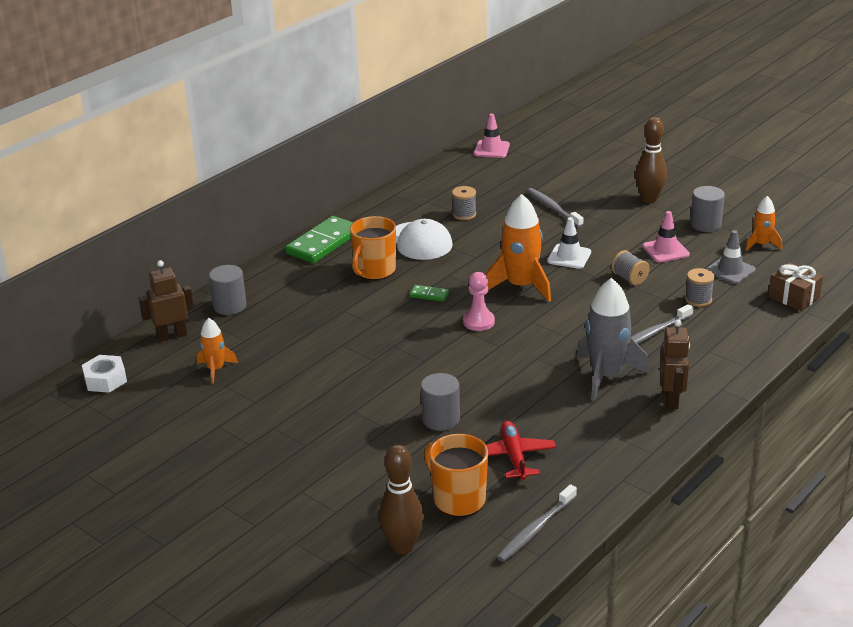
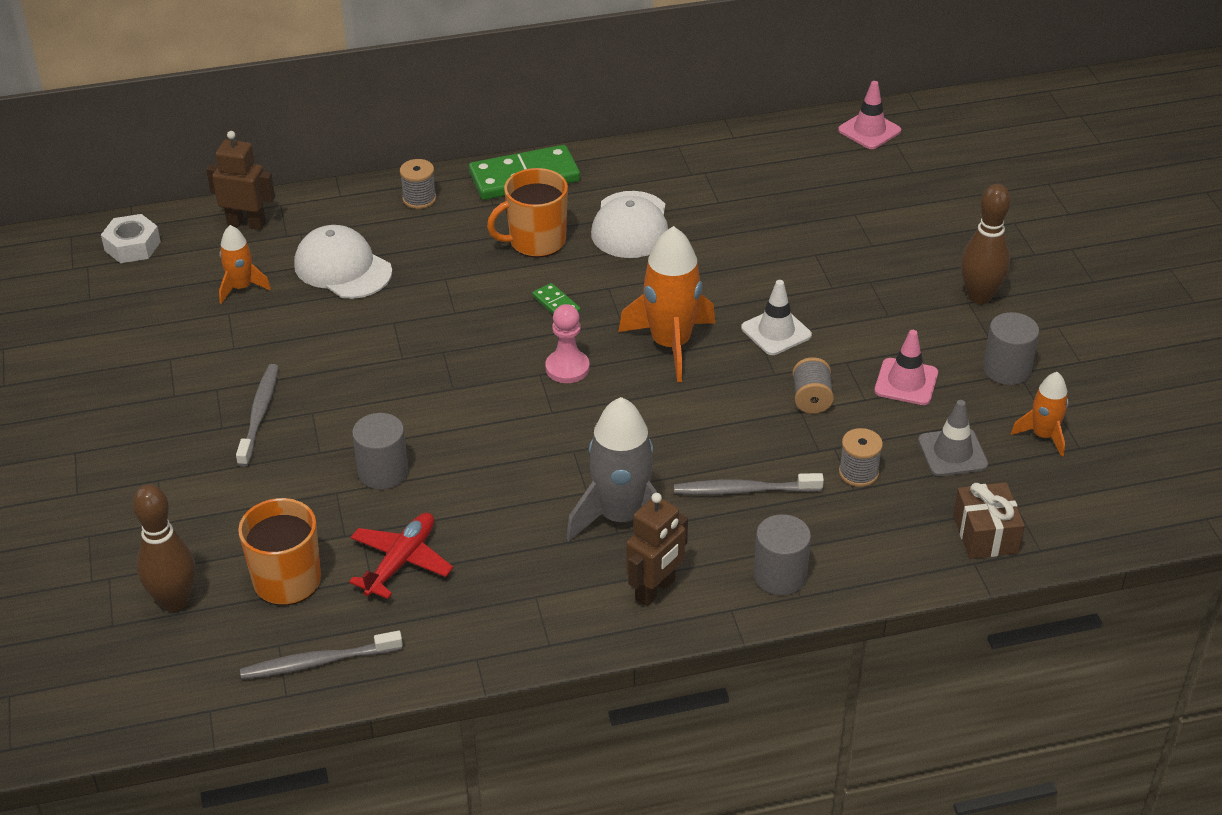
camera: 35 degrees right, 10 degrees up
(229, 306) = (340, 214): grey cylinder -> grey cylinder (780, 575)
(270, 332) = (342, 268): none -> white cap
(464, 214) = (724, 211): grey spool -> grey spool (419, 199)
(553, 208) = (841, 252): grey toothbrush -> grey toothbrush (259, 414)

